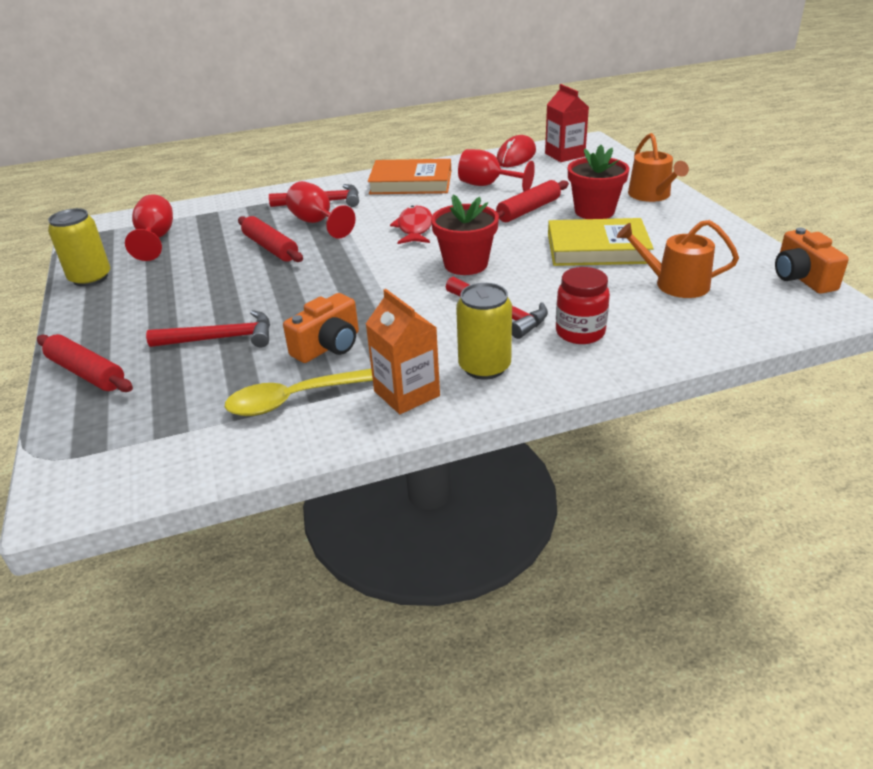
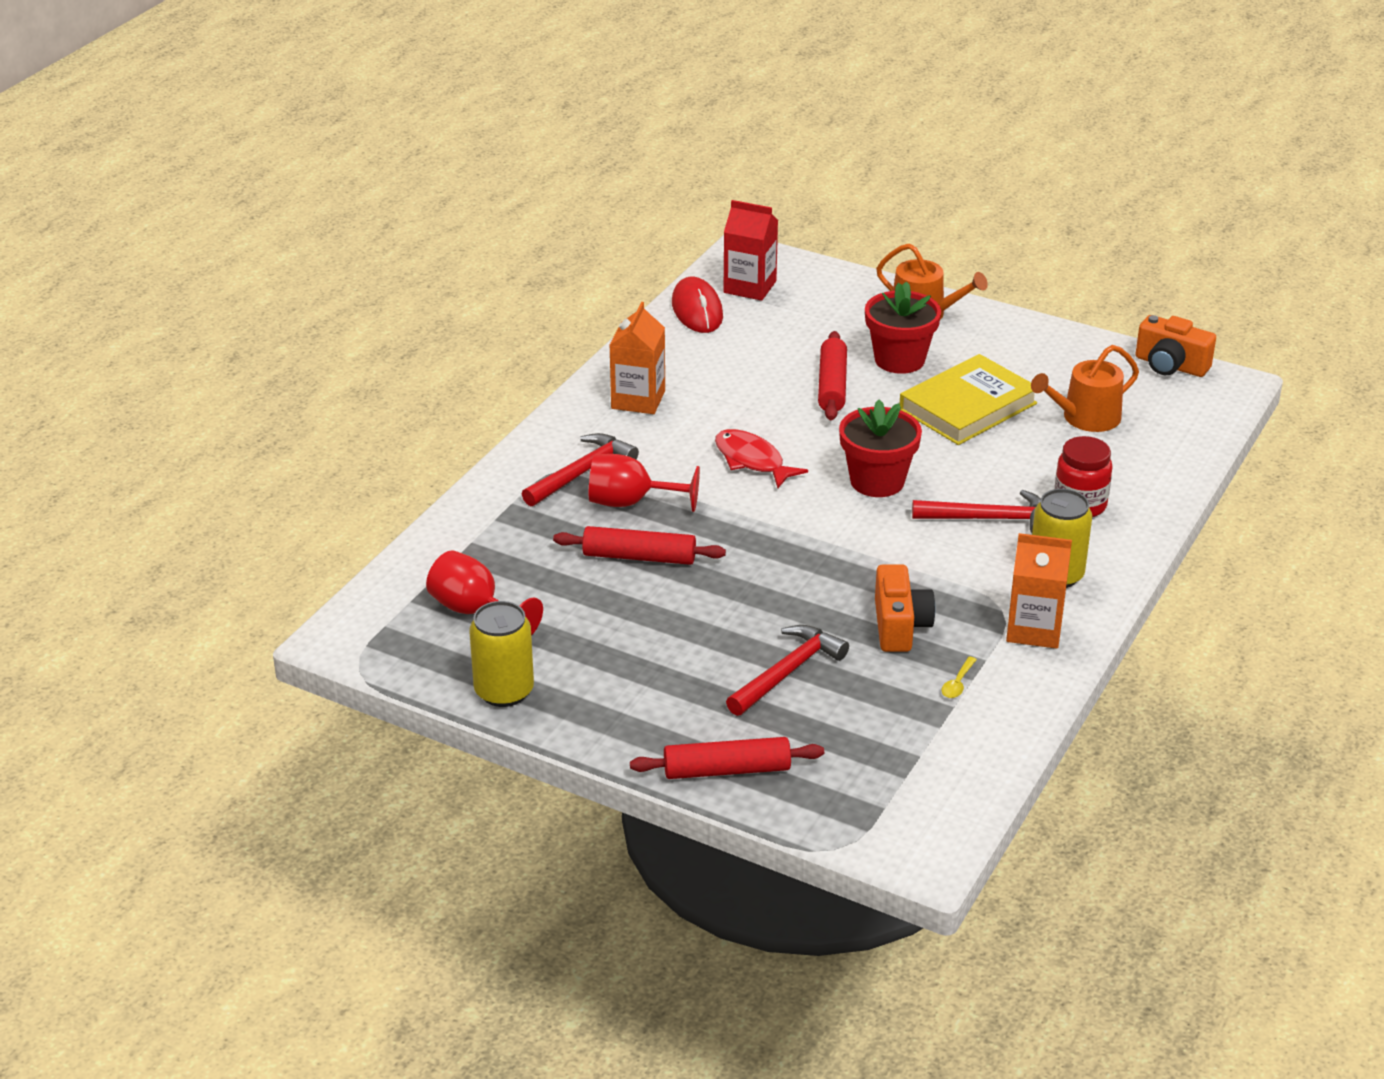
camera: 45 degrees left, 0 degrees up
(295, 399) = (958, 683): yellow spoon -> yellow spoon, size x0.41
(411, 182) = (638, 399): orange book -> orange carton
(487, 185) = (734, 368): red goblet -> none

